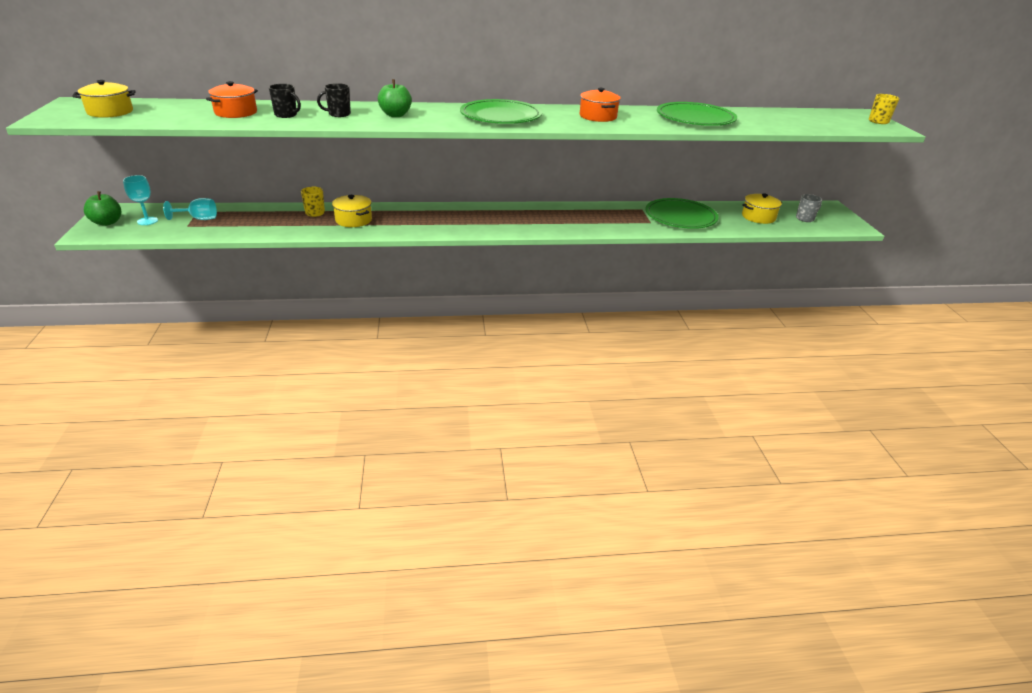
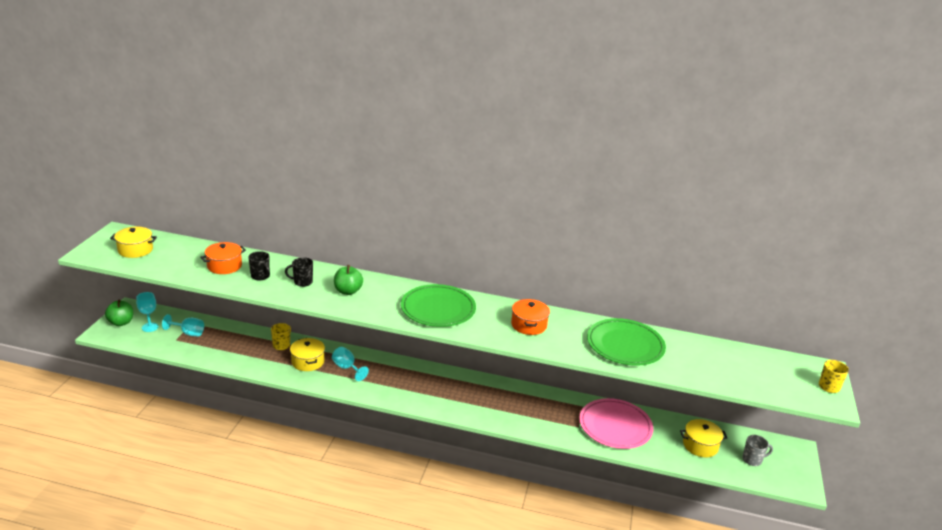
camera: 20 degrees right, 5 degrees down
(399, 218) = (347, 368): none -> turquoise goblet
(680, 217) = (615, 426): green plate -> pink plate

